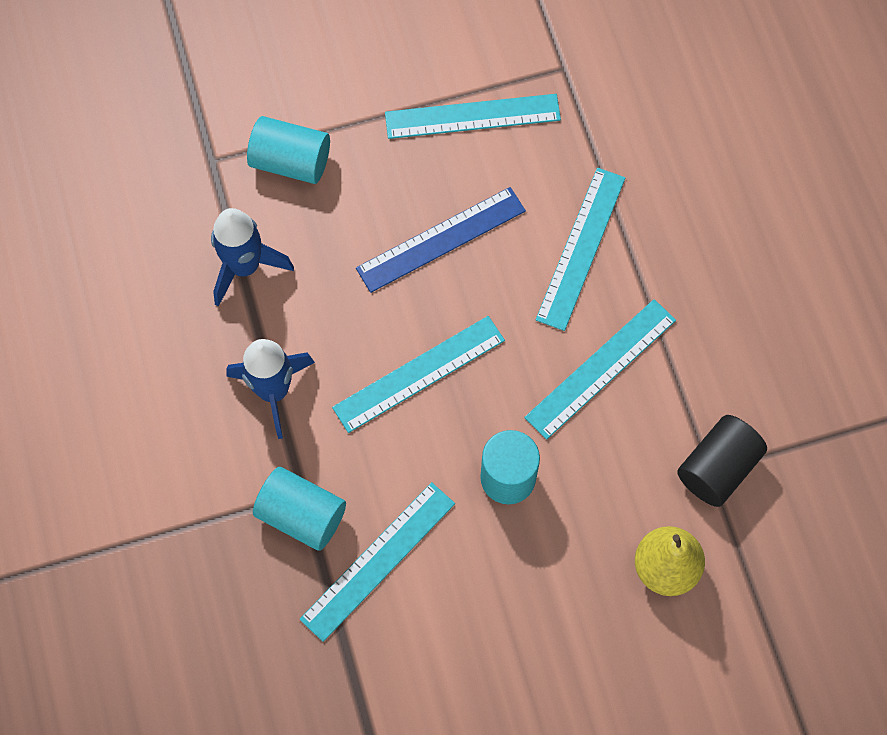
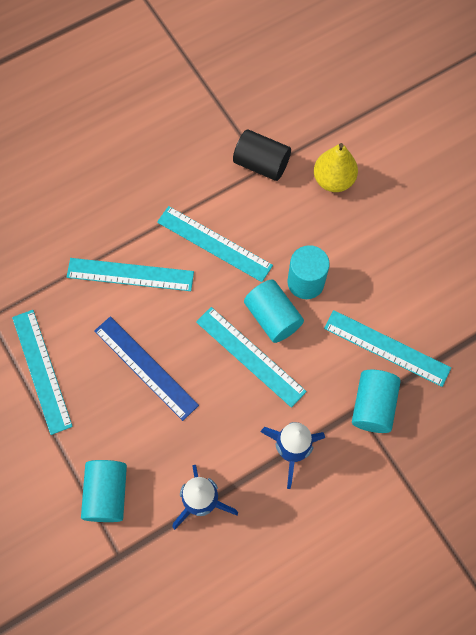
camera: 105 degrees left, 0 degrees up
(467, 418) = (272, 317): none -> turquoise cylinder

